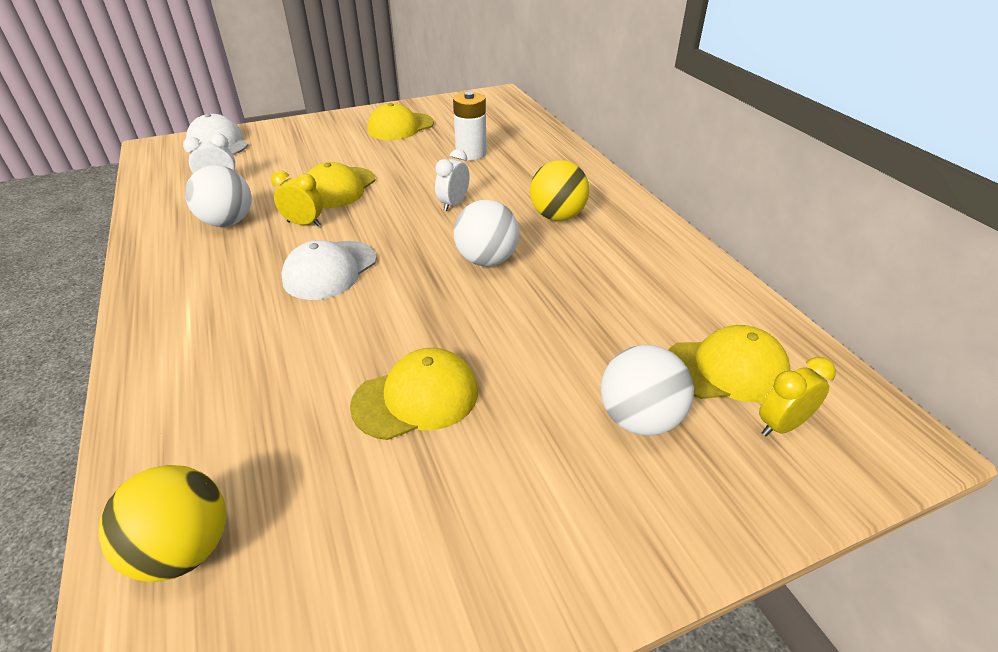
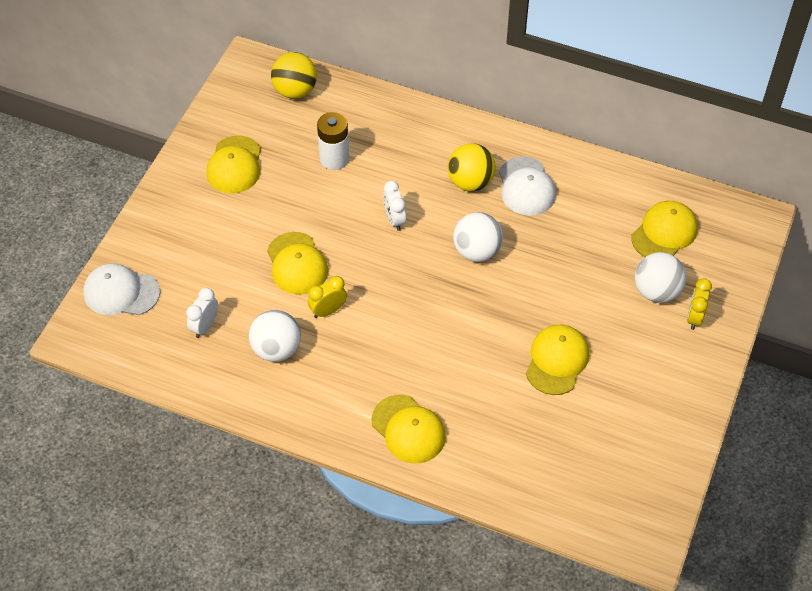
camera: 45 degrees left, 15 degrees up
(184, 549) = (563, 492): yellow ball -> yellow ball (295, 91)
(191, 343) = (408, 429): none -> yellow cap
(330, 270) = (402, 329): white cap -> white cap (526, 187)
(781, 425) = (710, 248): yellow clock -> yellow clock (694, 317)

